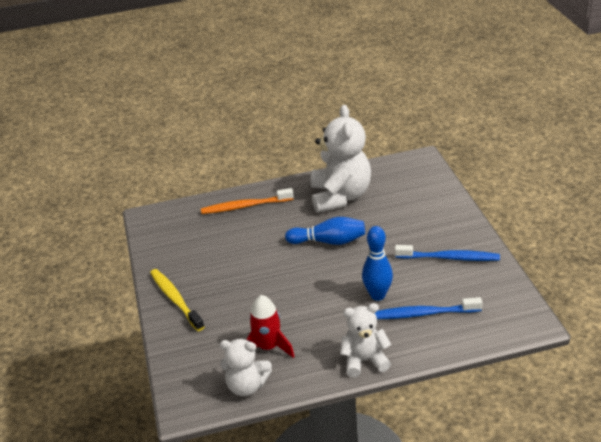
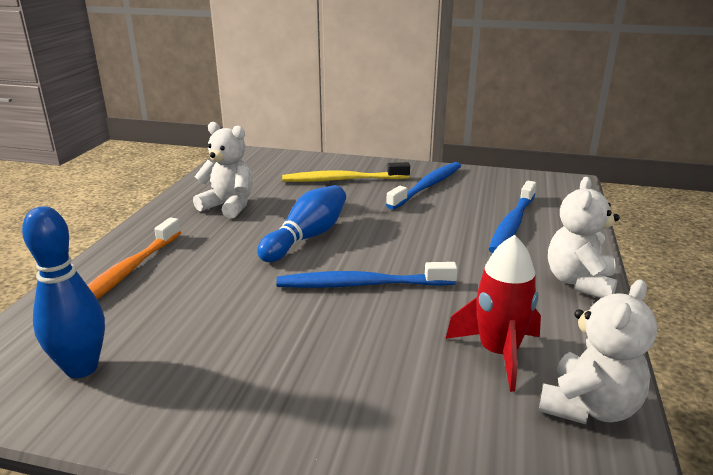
camera: 65 degrees left, 10 degrees down
(175, 299) = (265, 426): yellow toothbrush -> yellow toothbrush (343, 180)
(295, 282) = (362, 284): none -> blue toothbrush
(340, 197) = (228, 206): white teddy bear -> white teddy bear, size x0.58
(377, 295) = (453, 238): blue bowling pin -> blue bowling pin (81, 368)

